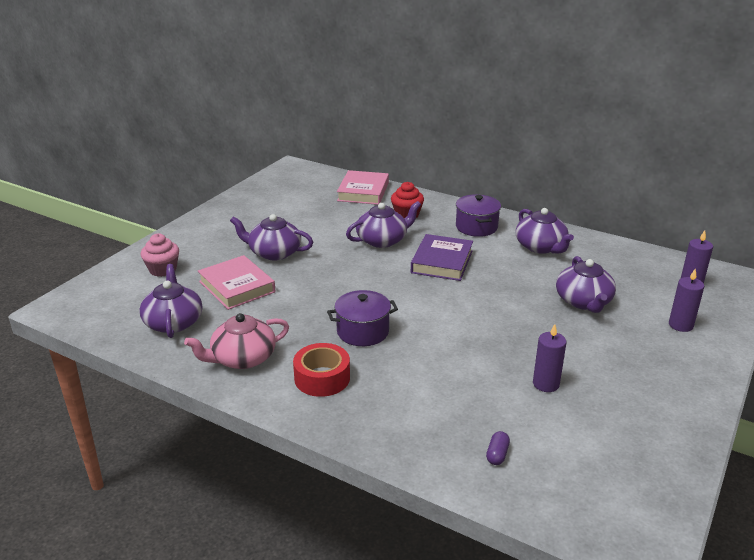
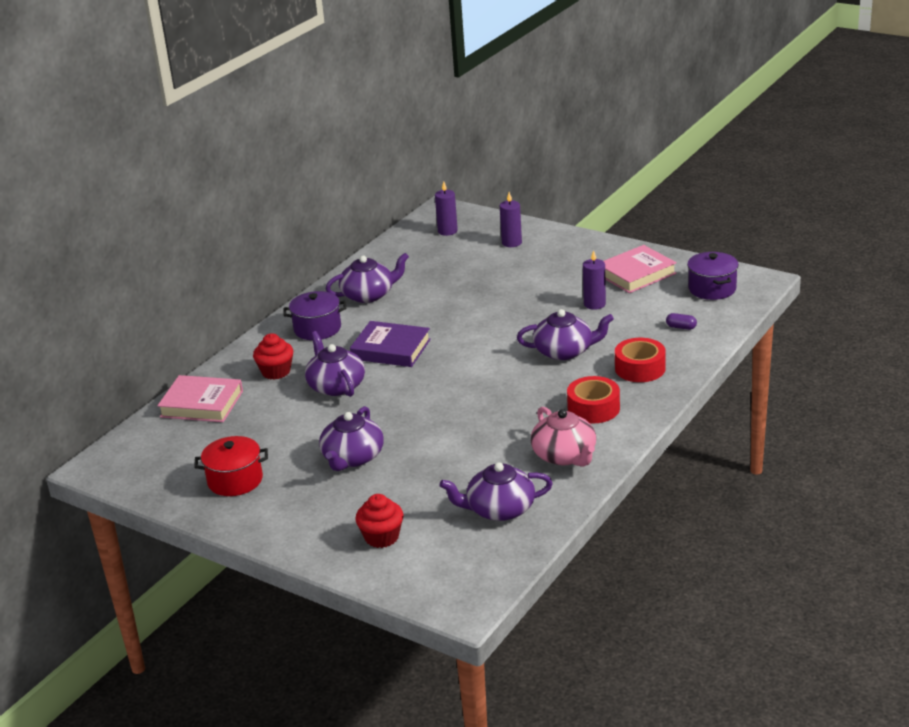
camera: 85 degrees left, 0 degrees up
(163, 269) = (381, 537): pink cupcake -> red cupcake
(237, 287) = (428, 475): pink book -> pink book (636, 274)
(259, 211) = (235, 480): none -> red pot
(363, 331) = (519, 391): purple pot -> purple pot (712, 289)
(399, 414) = (640, 368): none -> red tape
(583, 301) = (473, 280): purple teapot -> purple teapot (564, 351)

